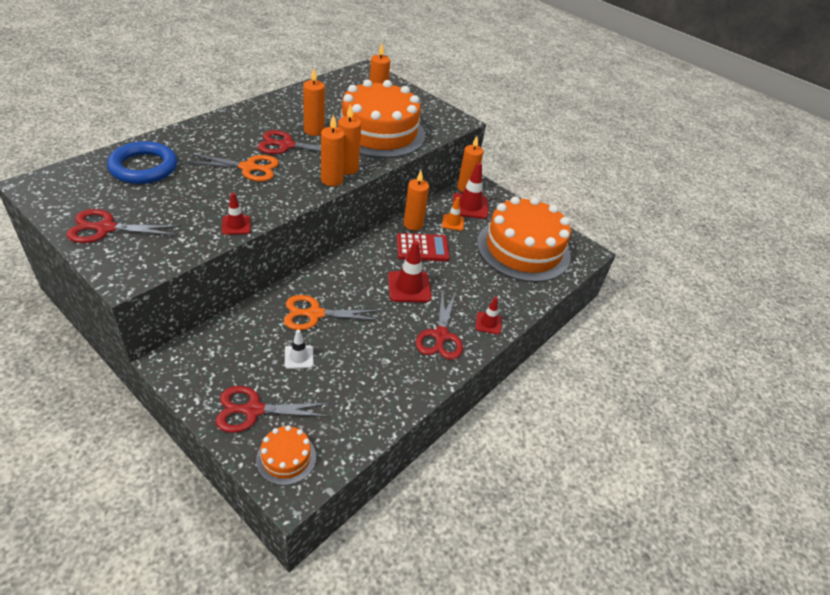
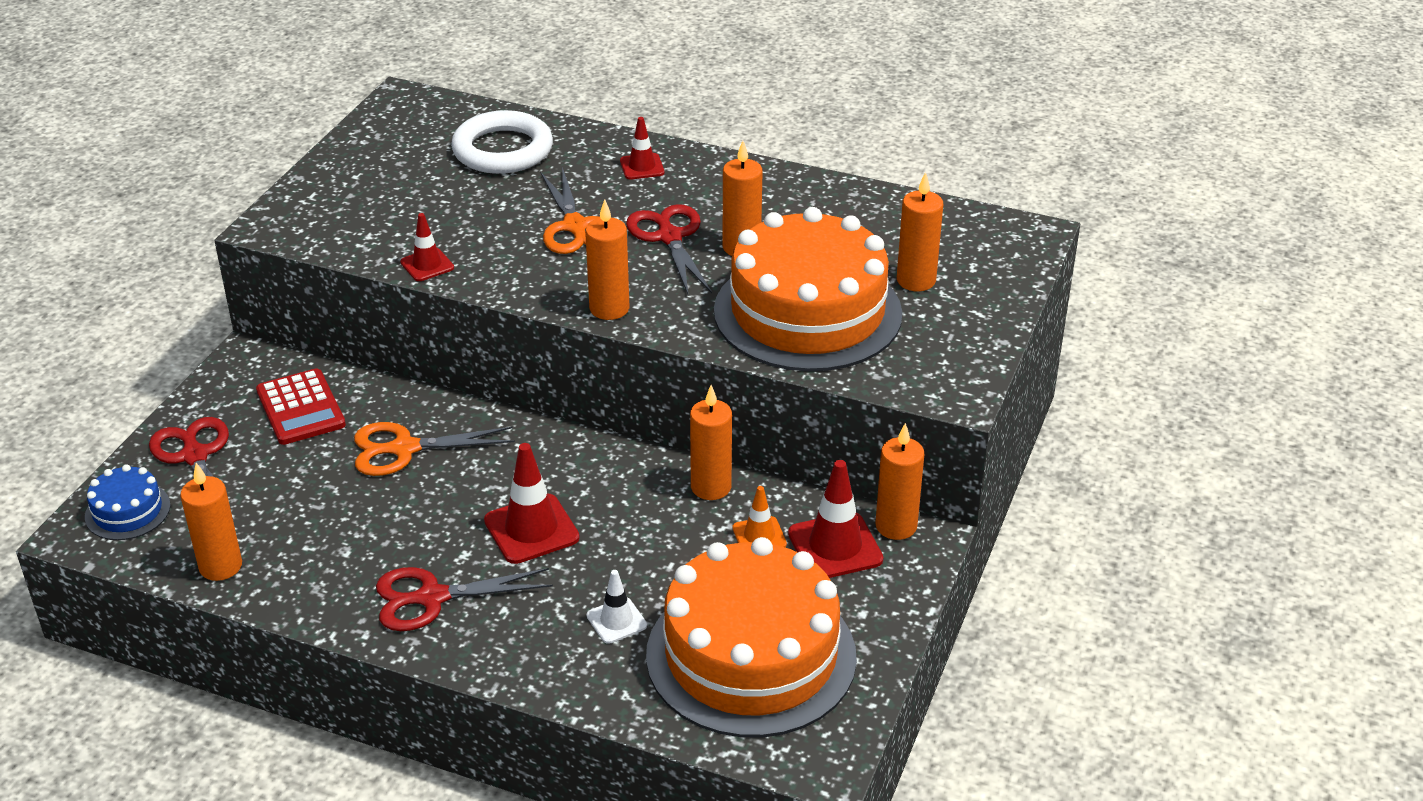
camera: 75 degrees right, 5 degrees down
(106, 228) = (352, 177): red scissors -> none
(143, 167) = (503, 150): blue ring -> white ring
(286, 458) = (127, 511): orange cake -> blue cake
(299, 357) = (308, 463): white traffic cone -> white traffic cone (616, 621)
(315, 314) = (405, 449): orange scissors -> orange scissors turned 75 degrees counterclockwise
(347, 169) = (656, 313): orange candle -> orange candle (220, 566)
(422, 248) = (649, 517): red calculator -> red calculator (300, 408)
(488, 323) = (497, 650): red traffic cone -> red traffic cone (642, 167)

